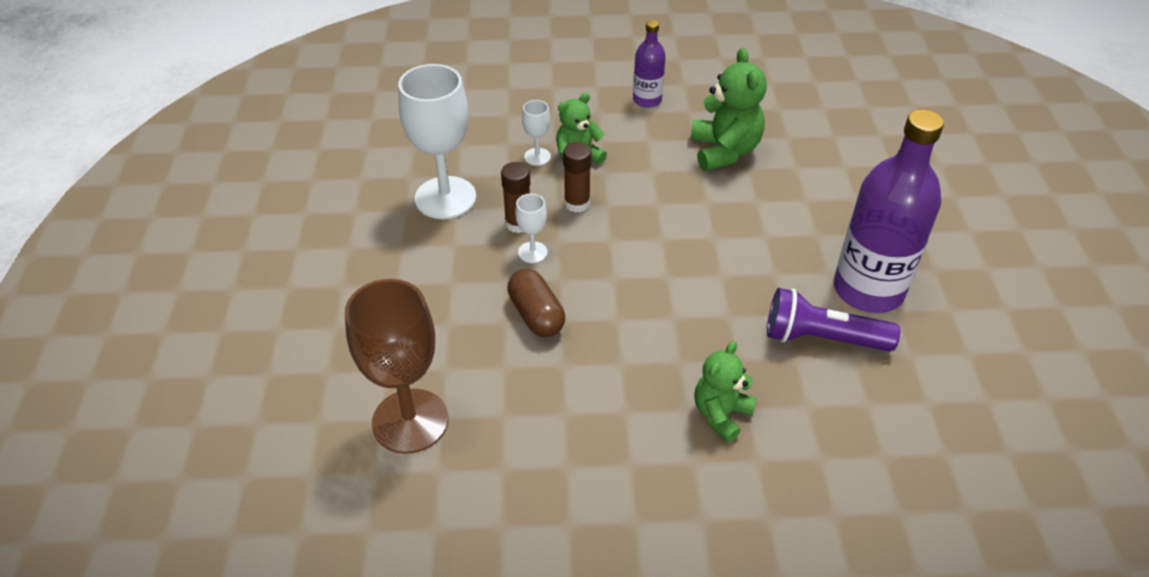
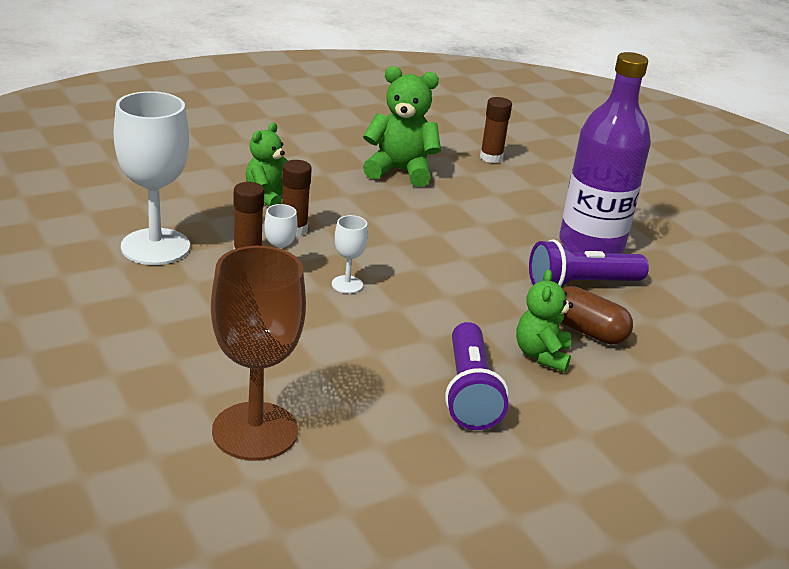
camera: 30 degrees left, 15 degrees down
(536, 315) = (319, 320): brown capsule -> brown capsule (587, 331)
(537, 157) = (227, 200): white goblet -> white goblet (347, 284)
(621, 437) = (469, 392): none -> purple flashlight
(647, 100) = (302, 144): purple bottle -> none
(724, 151) = (400, 171): green teddy bear -> green teddy bear turned 45 degrees counterclockwise
(833, 151) = (491, 158): none -> brown glue stick

